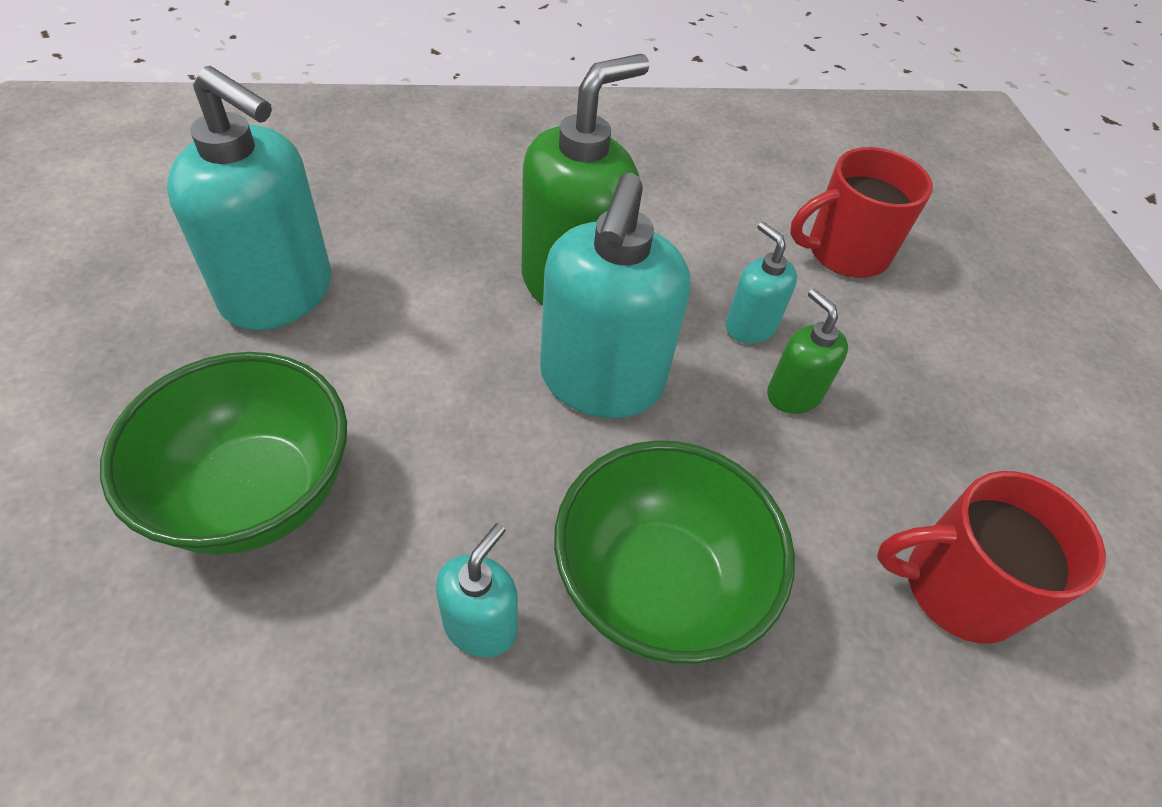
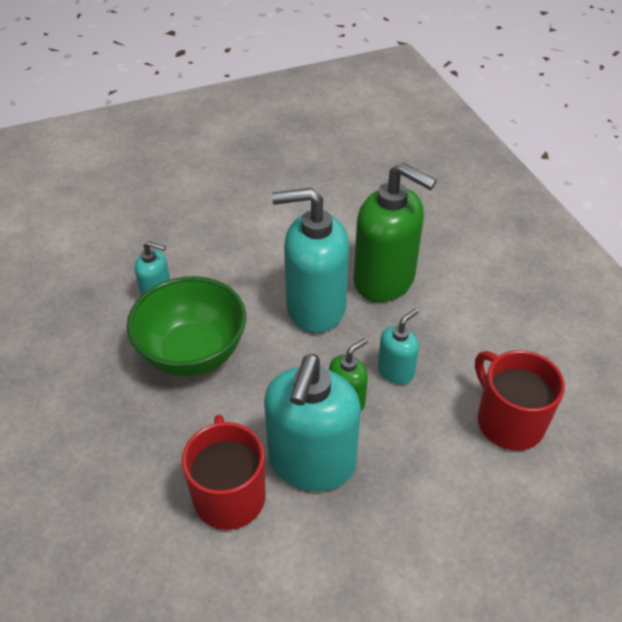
camera: 80 degrees right, 5 degrees down
(257, 494) = (200, 209): green bowl -> none
(279, 294) = (316, 176): turquoise soap dispenser -> turquoise soap dispenser (311, 462)

